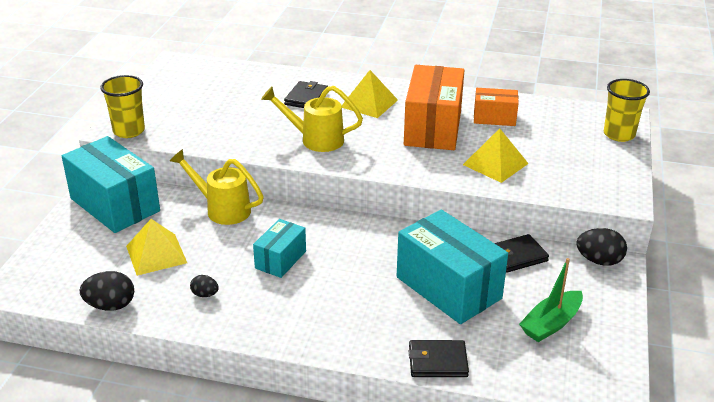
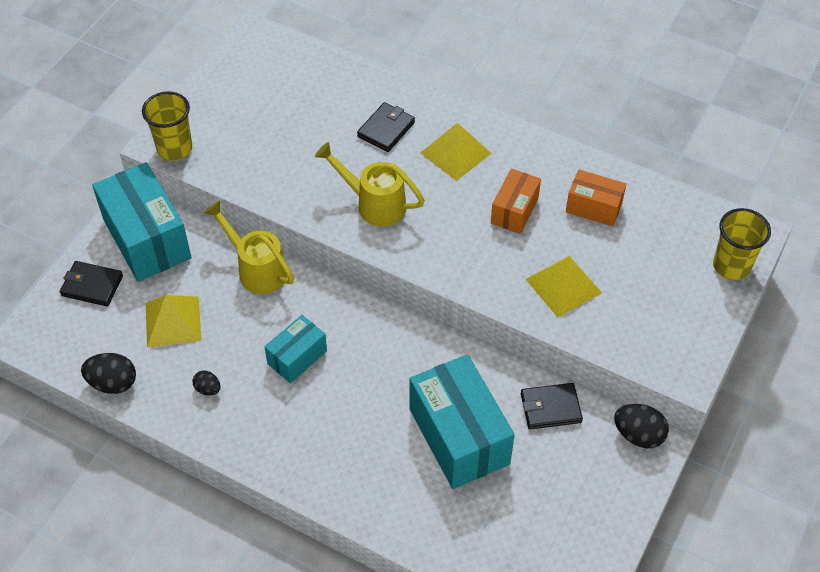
camera: 15 degrees right, 20 degrees up
(433, 128) = (514, 211): orange box -> orange box, size x0.54
(437, 361) = (412, 531): black wallet -> black wallet (92, 285)
(551, 323) = (548, 510): green boat -> none

